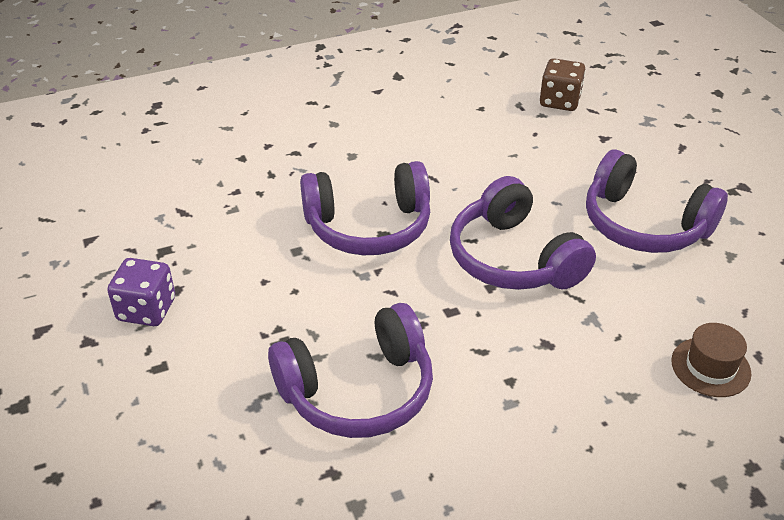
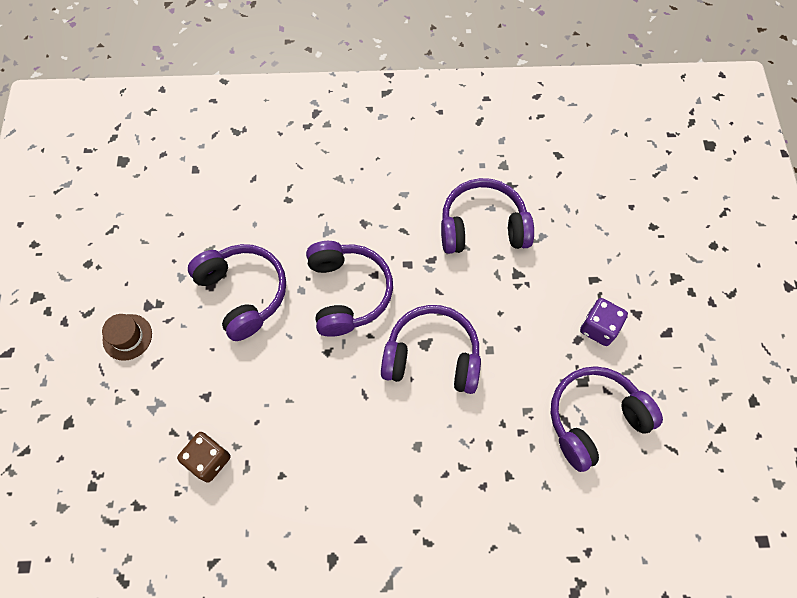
camera: 160 degrees left, 25 degrees up
(146, 221) = (594, 419): none -> purple headphones
(710, 367) = (284, 180): brown hat -> brown hat (127, 337)

